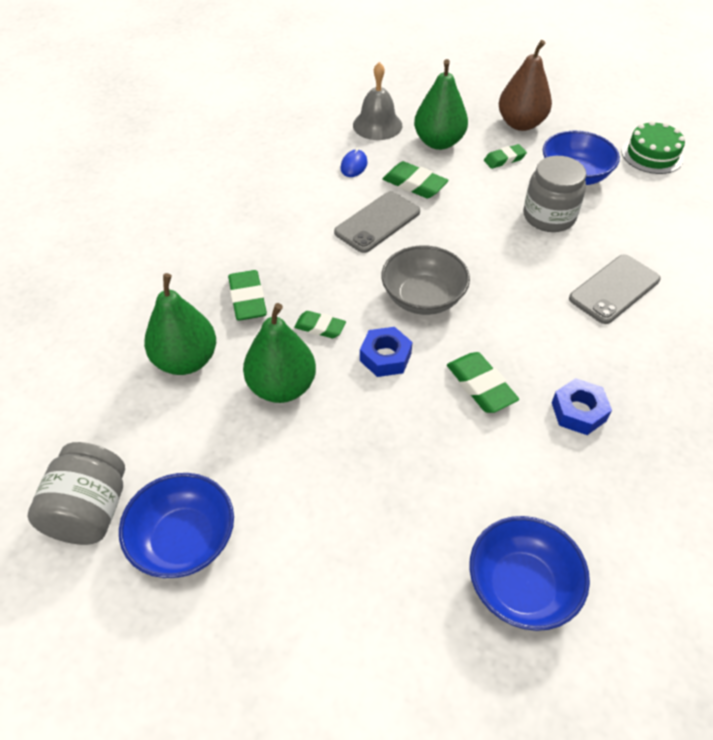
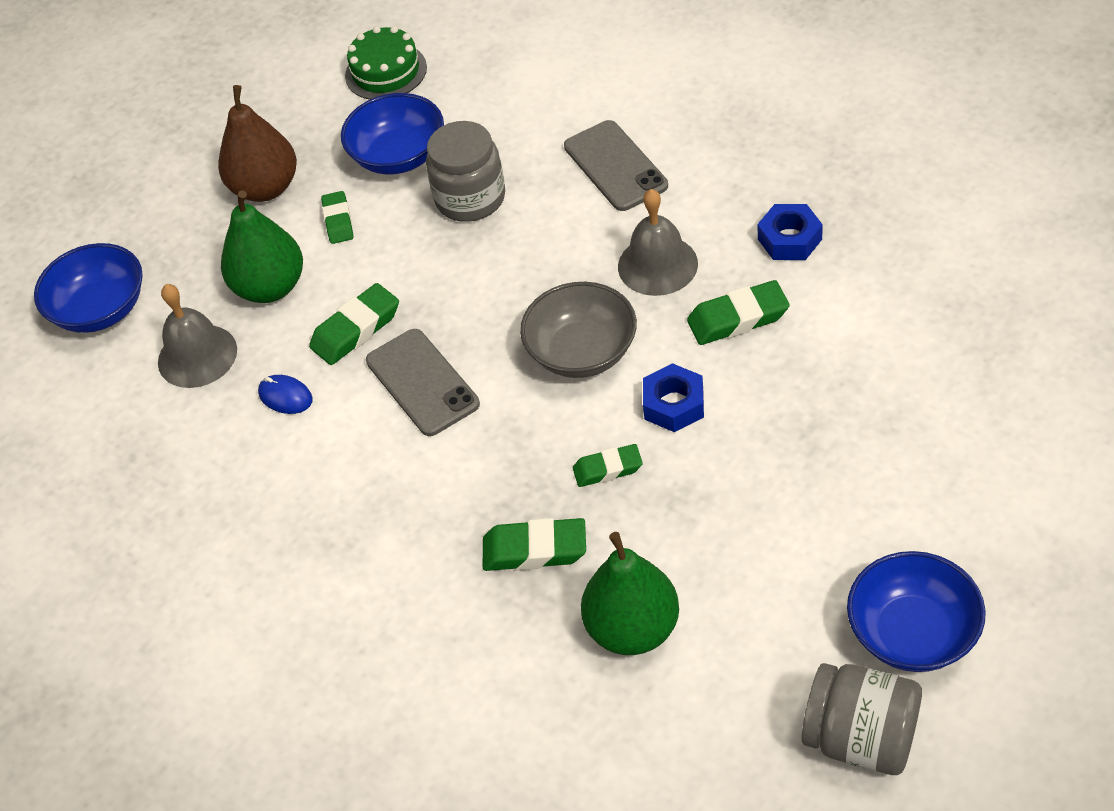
camera: 70 degrees left, 0 degrees up
(282, 387) = (701, 519): green pear -> none
(320, 327) = (608, 469): green eraser -> green eraser turned 45 degrees clockwise
(520, 329) = (657, 265): none -> grey bell
(521, 586) = (995, 330): blue bowl -> blue bowl (100, 309)

